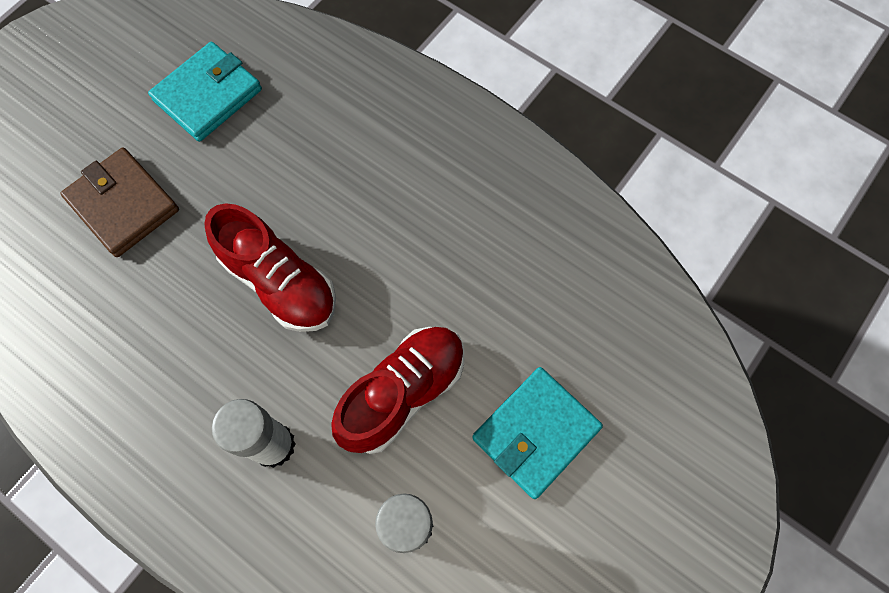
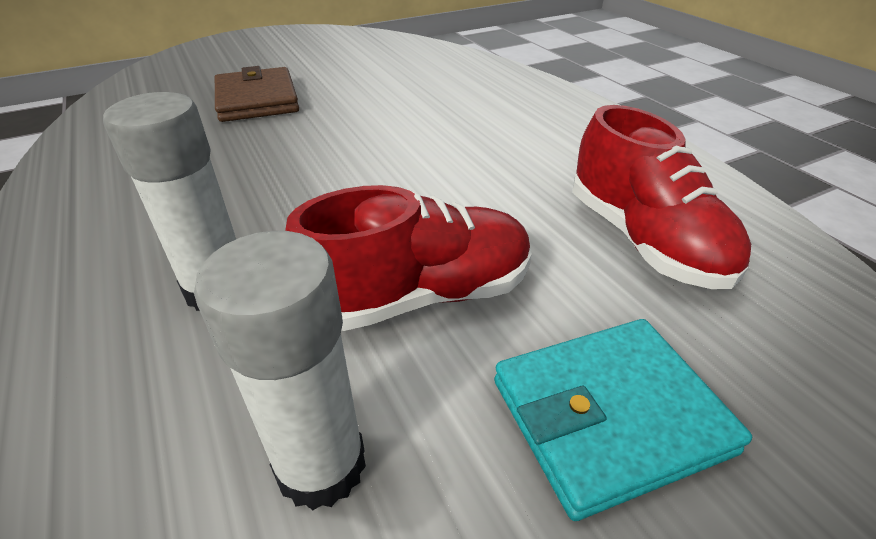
camera: 25 degrees right, 30 degrees down
(208, 95) = (379, 70): turquoise wallet -> none
(280, 282) = (347, 171): red shoe -> red shoe (644, 240)

